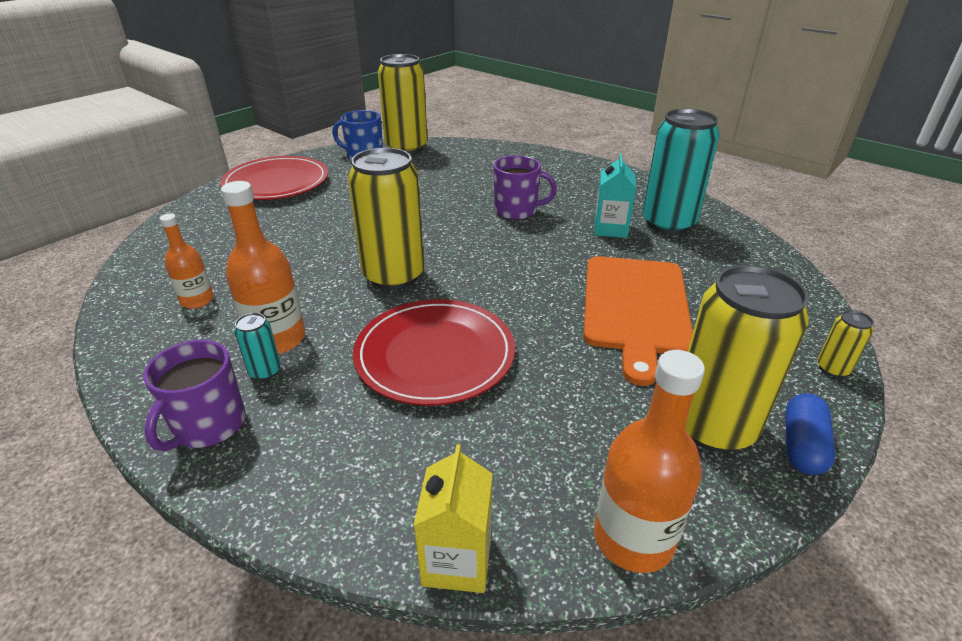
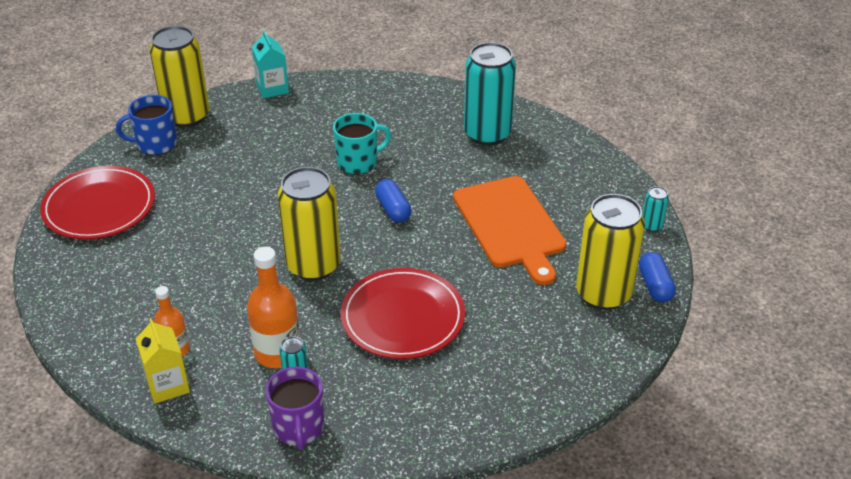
camera: 30 degrees left, 5 degrees up
(457, 560) = (517, 427): yellow carton -> yellow carton (168, 385)
(516, 255) = (393, 209): none -> blue capsule
(517, 211) = (358, 162): purple mug -> turquoise mug
(610, 229) = (447, 155): turquoise carton -> turquoise carton (272, 88)
(633, 538) = (596, 375): orange bottle -> none
(832, 368) = (651, 226): yellow can -> turquoise can

